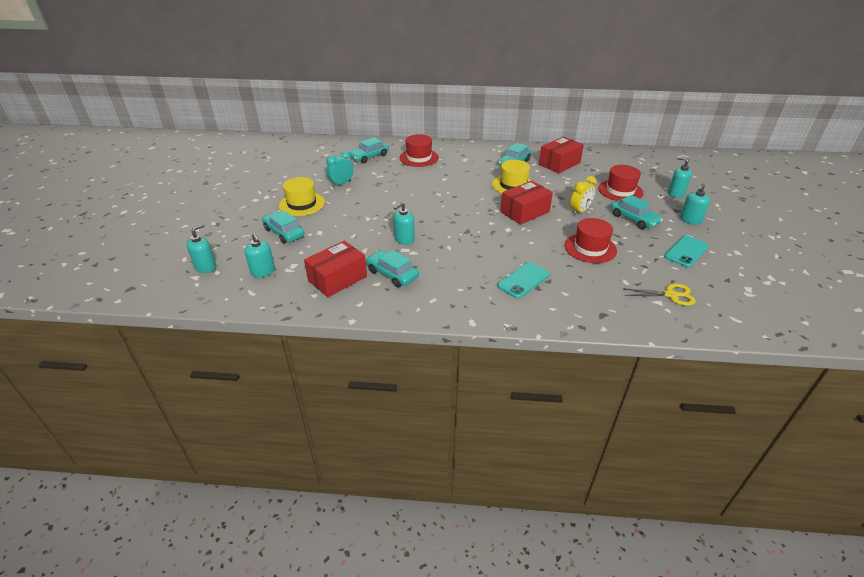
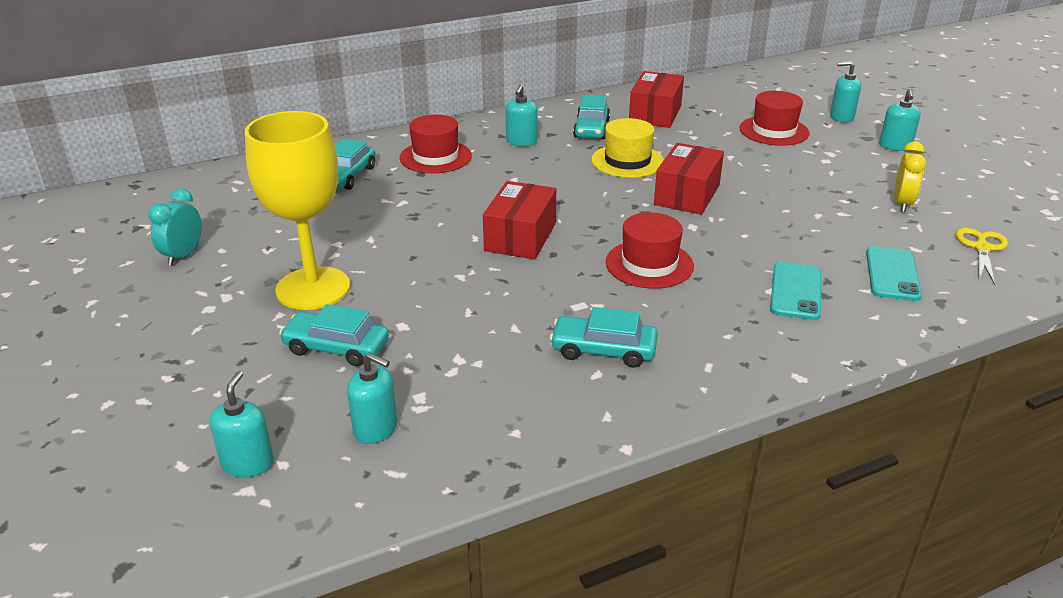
camera: 30 degrees left, 5 degrees down
(302, 204) = (313, 288): yellow hat -> yellow goblet
(337, 279) = (524, 390): red box -> red box (520, 237)
(341, 184) = (348, 233): turquoise clock -> turquoise clock (183, 255)
(404, 239) = (559, 290): turquoise soap dispenser -> turquoise soap dispenser (521, 142)
(579, 211) = (756, 173): yellow clock -> yellow clock (902, 204)
(590, 248) = (826, 218): red hat -> red hat (649, 264)
(634, 219) = (832, 164): turquoise car -> none
(670, 295) = (981, 248): yellow scissors -> yellow scissors turned 45 degrees counterclockwise
(686, 251) = (935, 187): turquoise phone -> turquoise phone (892, 274)

